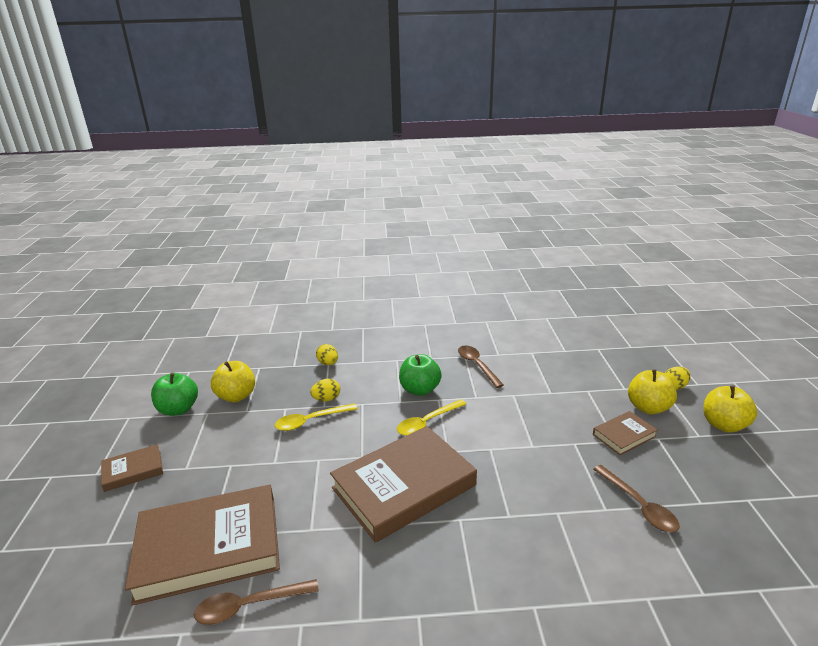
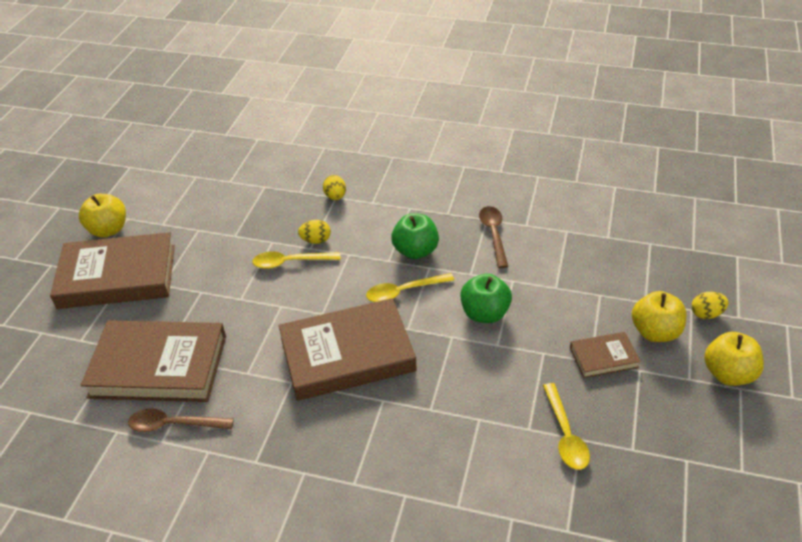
camera: 20 degrees right, 15 degrees up
(133, 470) = (117, 276): brown book -> brown book, size x2.12
(178, 409) = (173, 220): green apple -> green apple (484, 314)
(236, 396) = (231, 217): yellow apple -> yellow apple (108, 230)
(639, 506) = (565, 435): brown spoon -> yellow spoon

